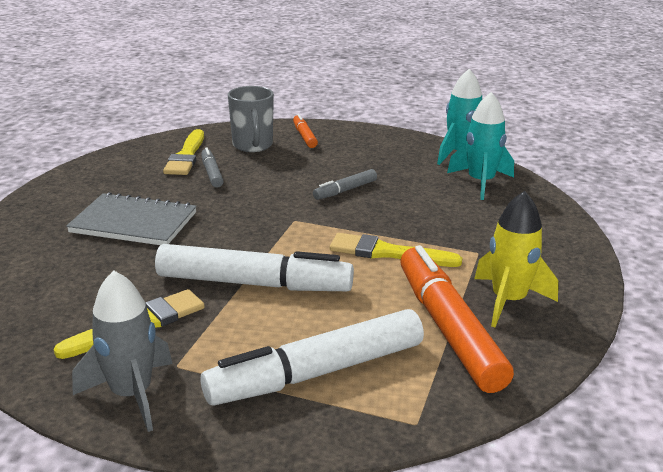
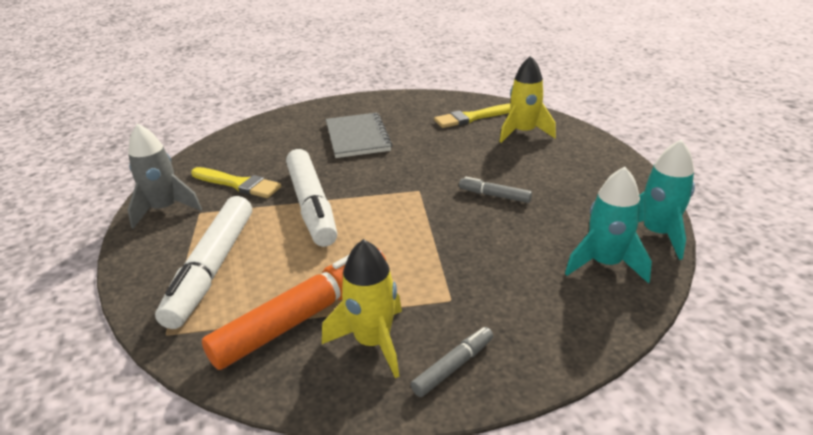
camera: 65 degrees right, 5 degrees up
(212, 173) = (457, 135): grey marker -> grey marker (453, 366)
(253, 145) = (523, 133): grey mug -> yellow rocket
(304, 136) = (572, 146): orange marker -> none
(317, 373) = (212, 268): white marker -> white marker turned 120 degrees counterclockwise
(388, 253) = (405, 249): yellow brush -> none

